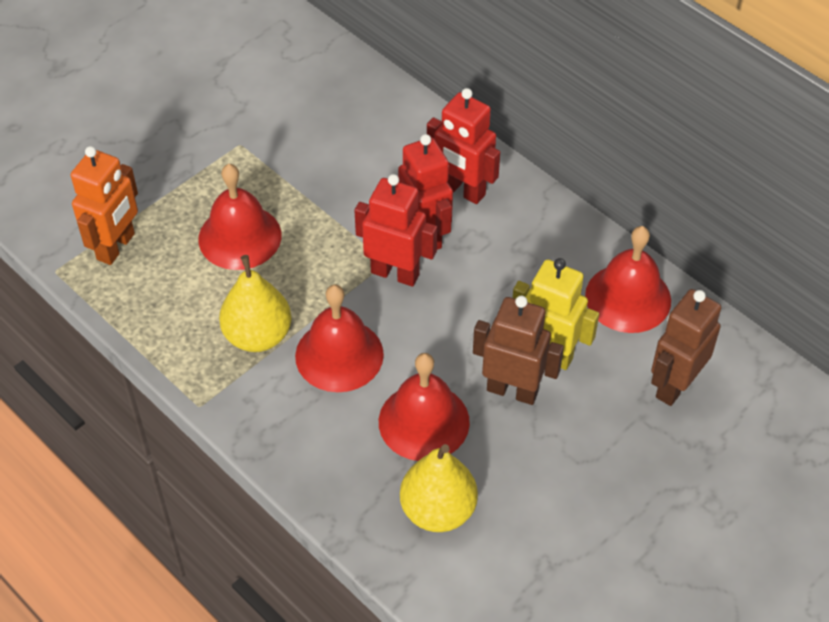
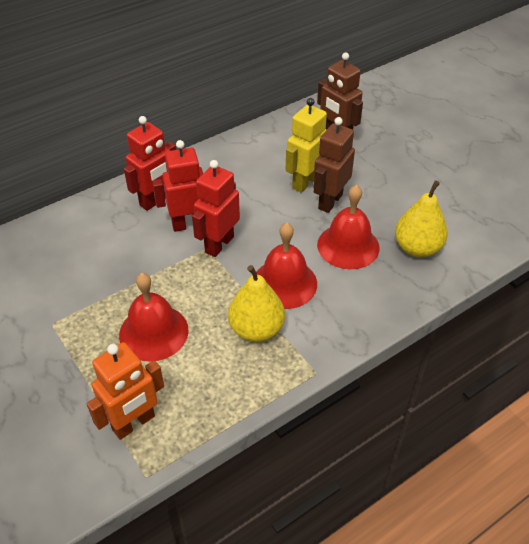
camera: 80 degrees left, 5 degrees down
(116, 247) = (134, 423): orange robot -> orange robot turned 105 degrees clockwise
(628, 298) = (269, 142): red bell -> none

